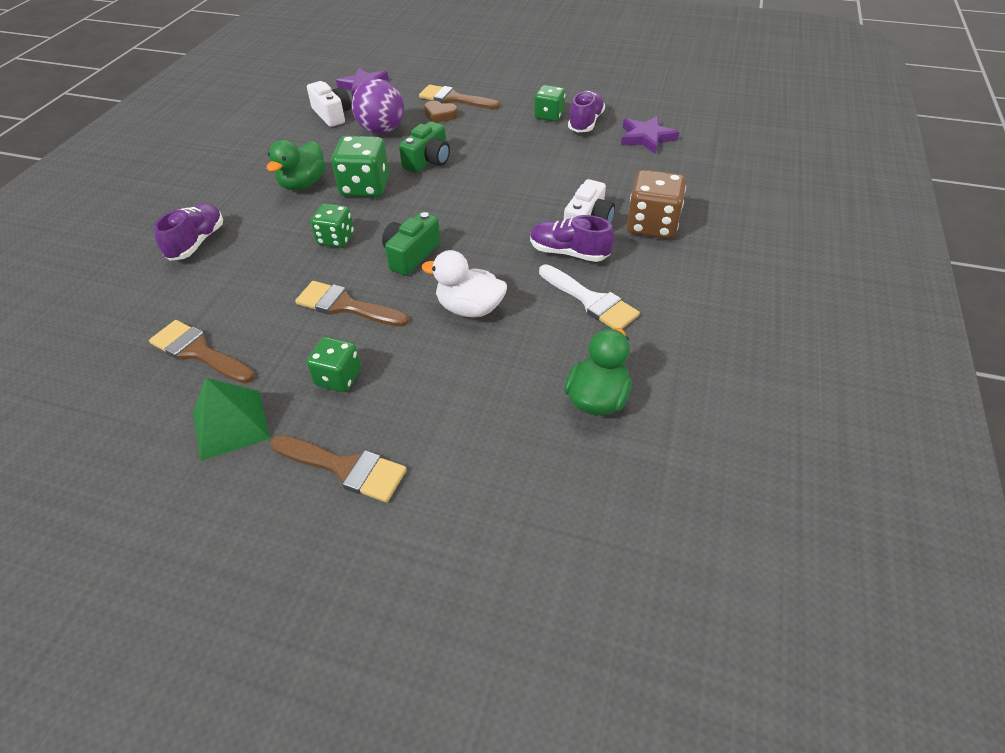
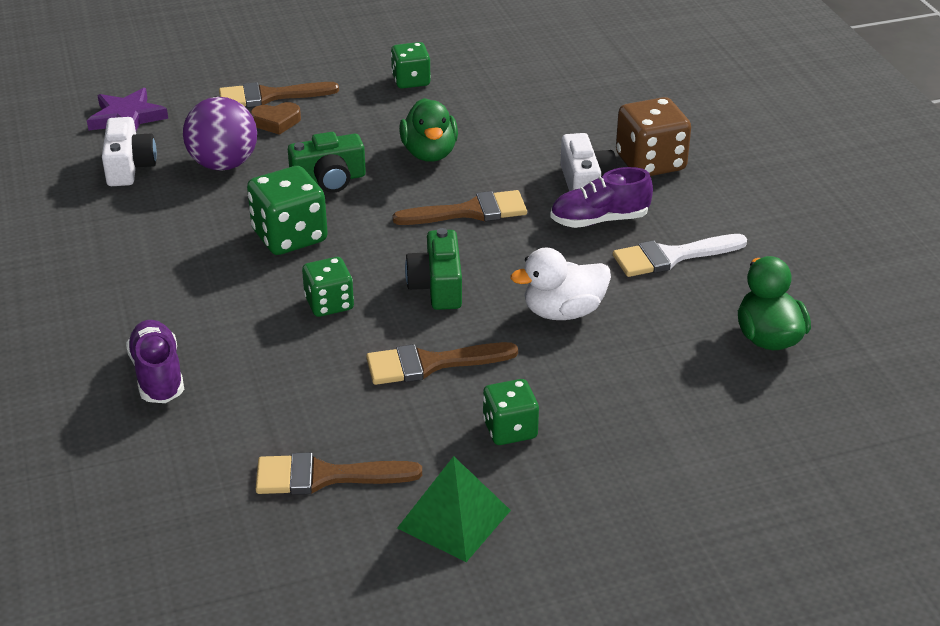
camera: 35 degrees left, 10 degrees down
(303, 184) = (205, 261): green duck -> green duck (429, 153)
(332, 114) = (129, 167): white camera -> white camera turned 60 degrees clockwise
(345, 468) = (615, 497): brown brush -> brown brush (470, 211)
(428, 160) = (329, 180): green camera -> green camera turned 75 degrees clockwise
(585, 123) = (462, 76): purple shoe -> none
(591, 301) = (671, 257): white brush -> white brush turned 150 degrees clockwise
(646, 138) = (547, 72): purple star -> none

